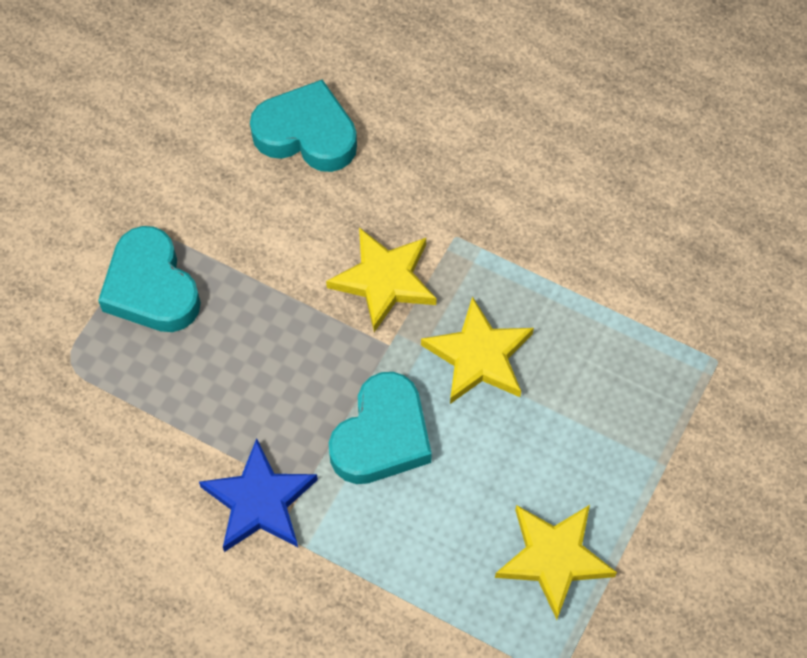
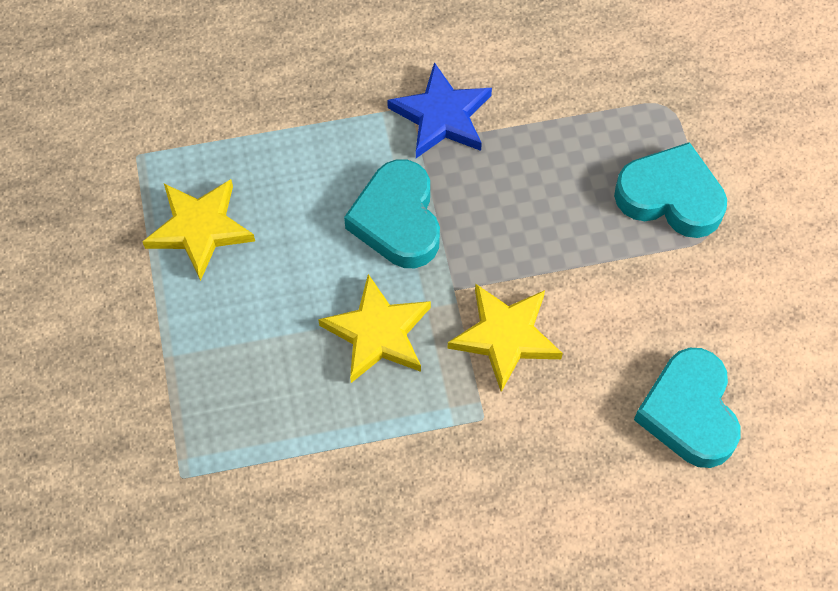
camera: 140 degrees right, 0 degrees up
(307, 134) = (689, 412): turquoise heart -> turquoise heart turned 105 degrees clockwise

